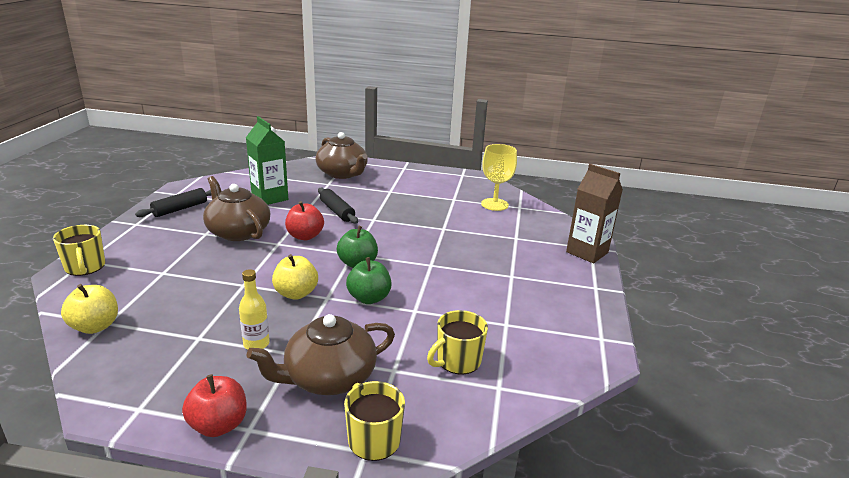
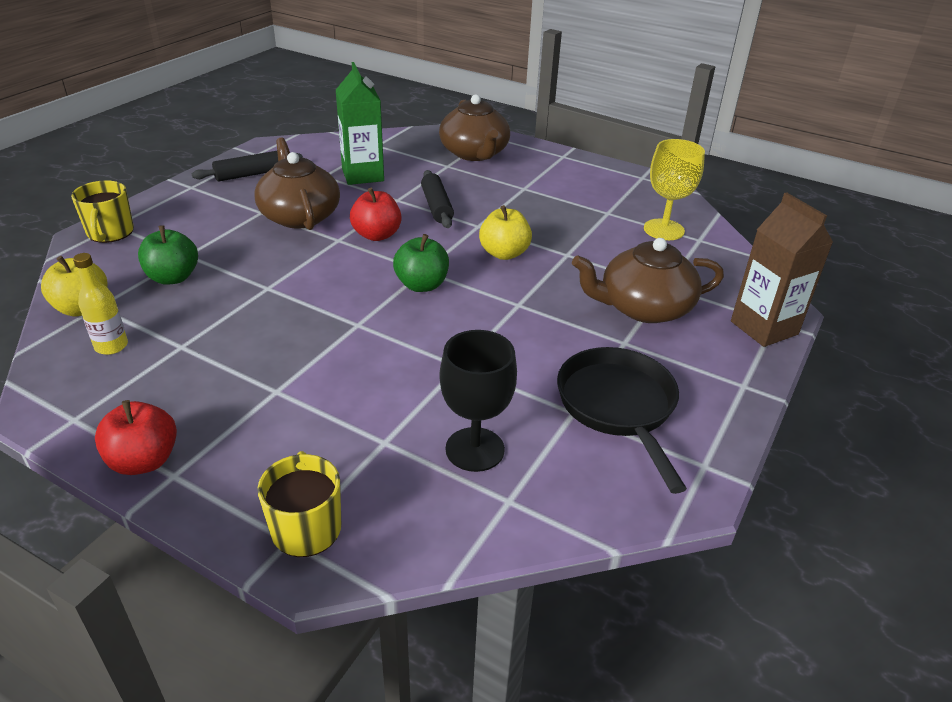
camera: 20 degrees right, 10 degrees up
(256, 344) = (240, 368): yellow bottle -> yellow bottle (111, 346)
(296, 293) = (322, 311): yellow apple -> yellow apple (504, 253)
(328, 377) = (299, 432): brown teapot -> brown teapot (643, 308)
(369, 298) = (409, 336): green apple -> green apple (173, 277)
(457, 361) = (475, 449): yellow mug -> black goblet
(531, 315) = (618, 407): none -> black pan

